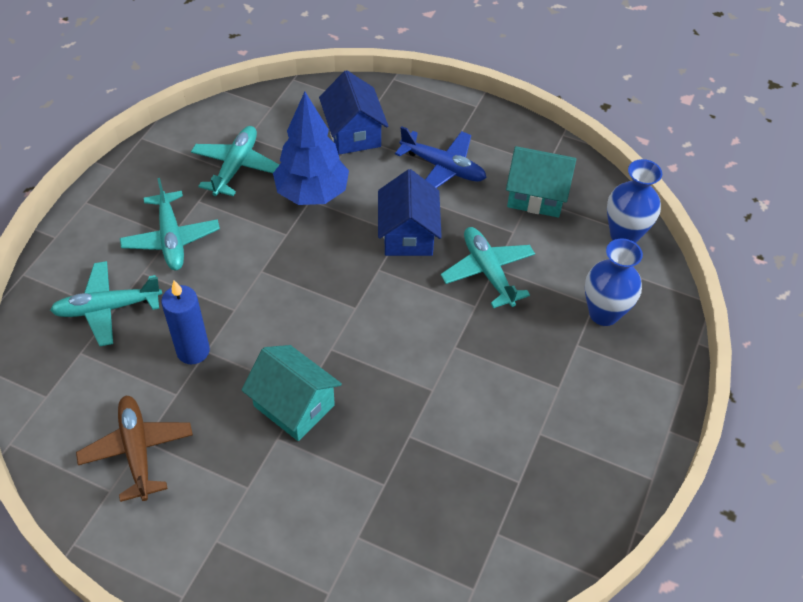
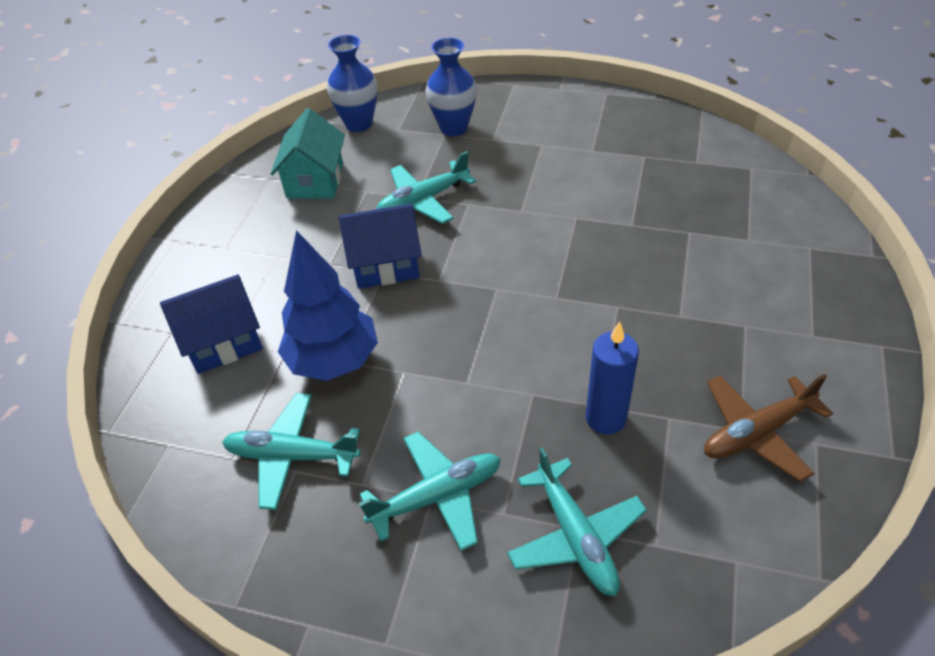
camera: 95 degrees left, 5 degrees down
(294, 405) = (637, 311): turquoise house -> none
(443, 168) = (279, 253): blue plane -> none

